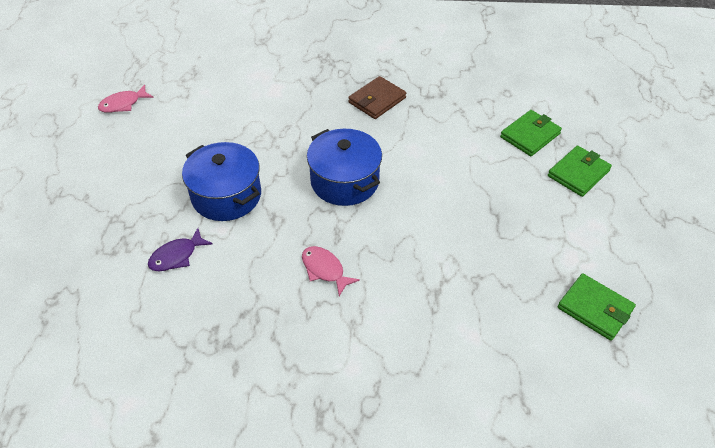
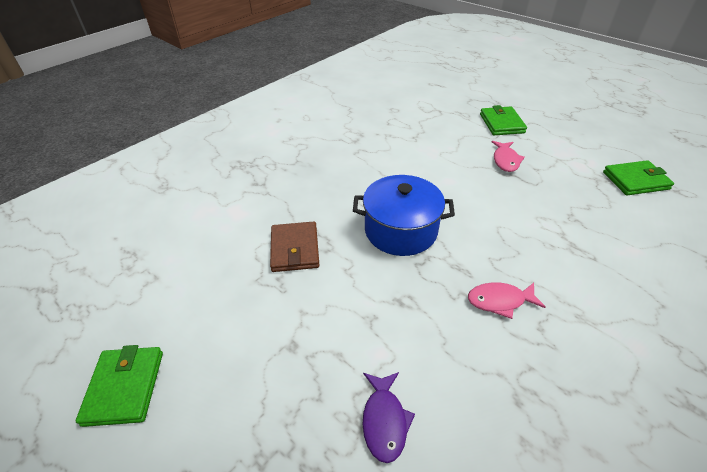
camera: 50 degrees left, 5 degrees down
(123, 104) = (86, 340): pink fish -> pink fish (505, 160)
(226, 196) = (335, 323): blue pot -> none
(377, 100) = (327, 165): brown wallet -> brown wallet (295, 249)
(530, 135) = (446, 122): green wallet -> green wallet (124, 387)

